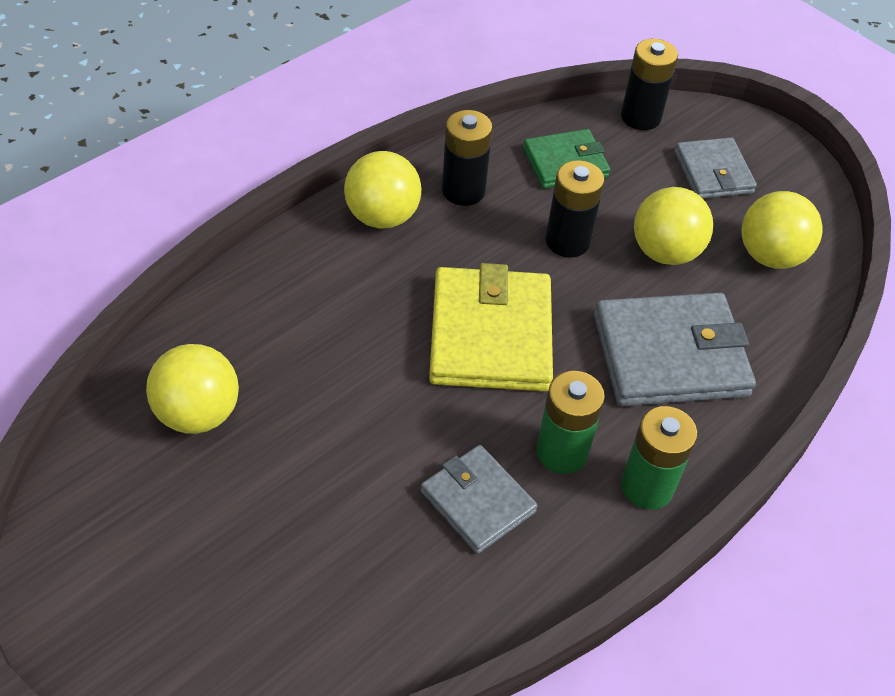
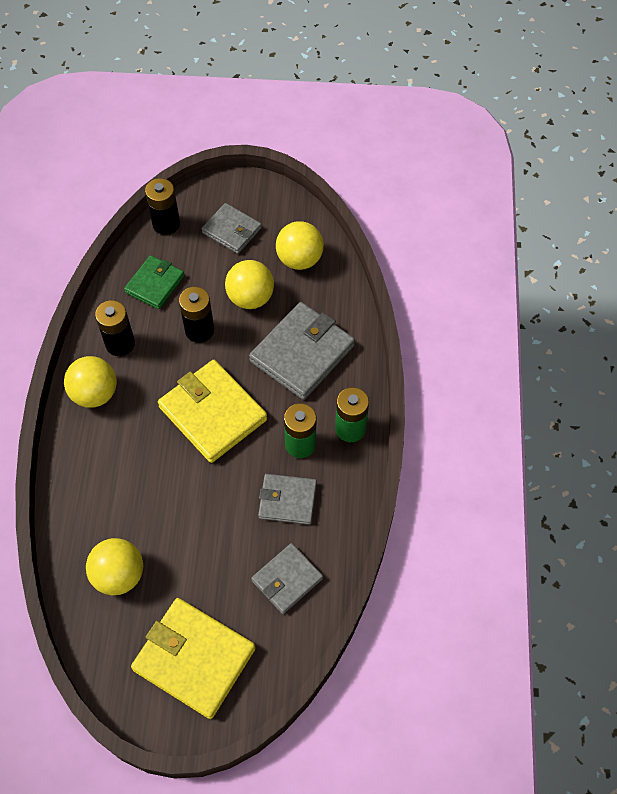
camera: 40 degrees left, 10 degrees up
(170, 581) = (194, 658): none -> yellow wallet
(378, 592) = (287, 579): none -> grey wallet

